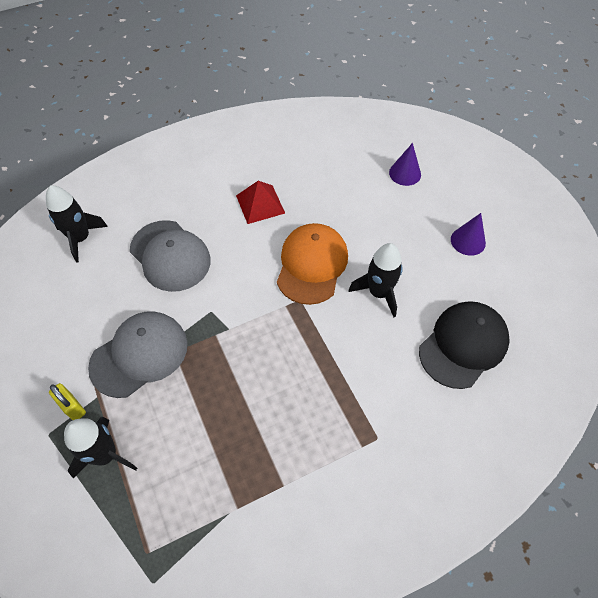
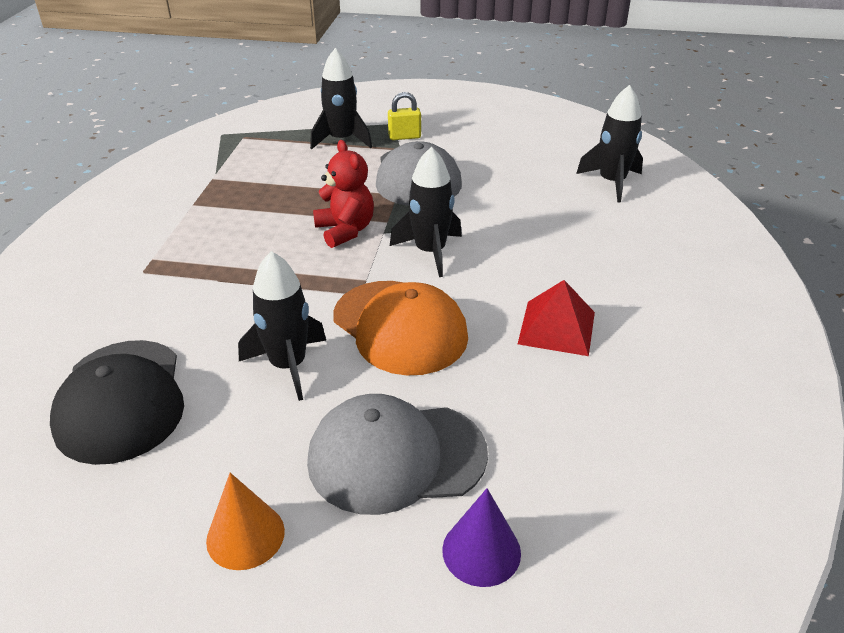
camera: 125 degrees right, 20 degrees down
(170, 255) = (529, 228): grey cap -> grey cap (396, 457)
(233, 291) = (430, 252): none -> black rocket
(243, 352) = (345, 231): none -> red teddy bear
(468, 241) = (245, 535): purple cone -> orange cone

